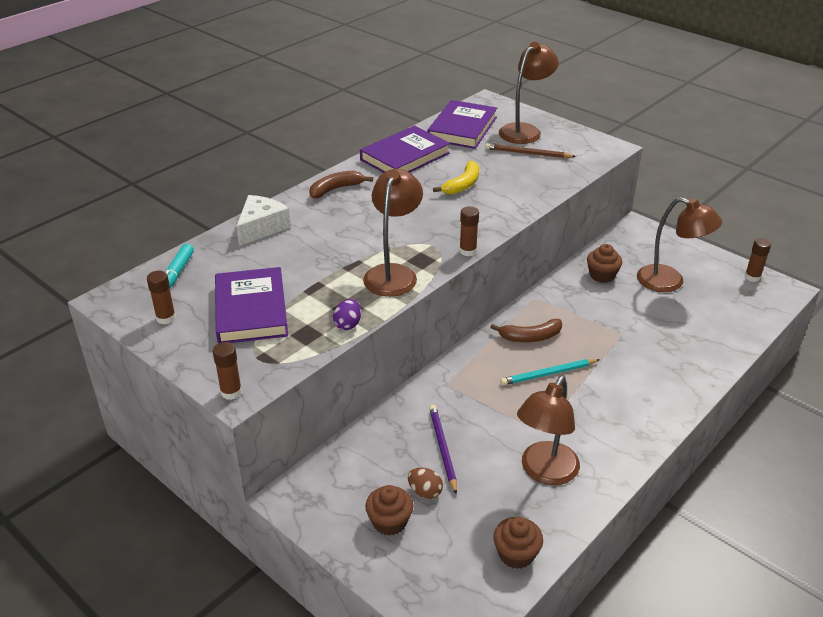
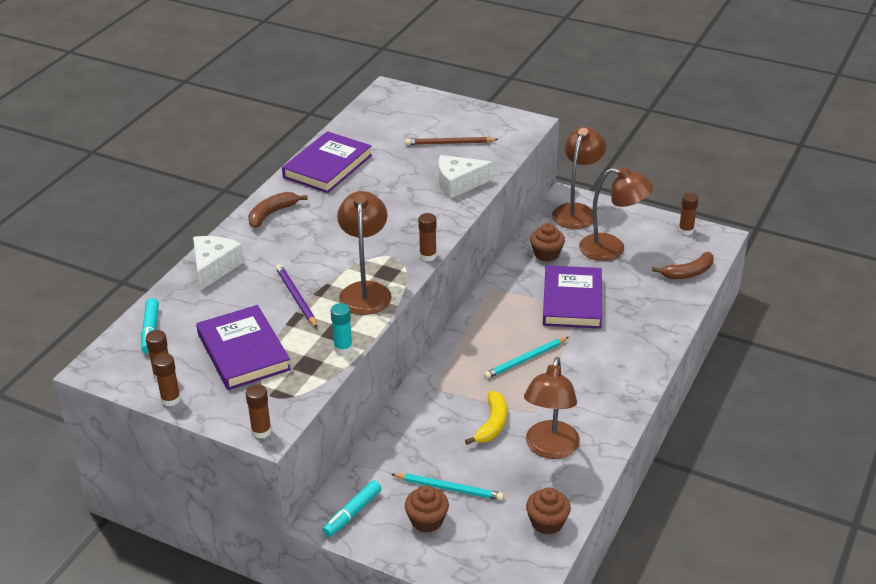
camera: 15 degrees left, 0 degrees up
(161, 342) = (171, 399): none -> brown glue stick
(317, 496) = (352, 513): none -> turquoise marker
(348, 324) = (343, 348): purple egg -> turquoise glue stick
(425, 492) = (449, 488): brown egg -> turquoise pencil
(442, 449) = (451, 447): purple pencil -> purple pencil (296, 297)
(462, 128) = (374, 125): purple book -> purple book (572, 301)
(462, 185) = (397, 188): yellow banana -> yellow banana (492, 424)
(523, 190) = (458, 184): none -> white cheese
(525, 130) = (438, 118): brown lamp -> brown lamp (577, 211)
(530, 337) = (497, 328): brown banana -> brown banana (688, 273)

